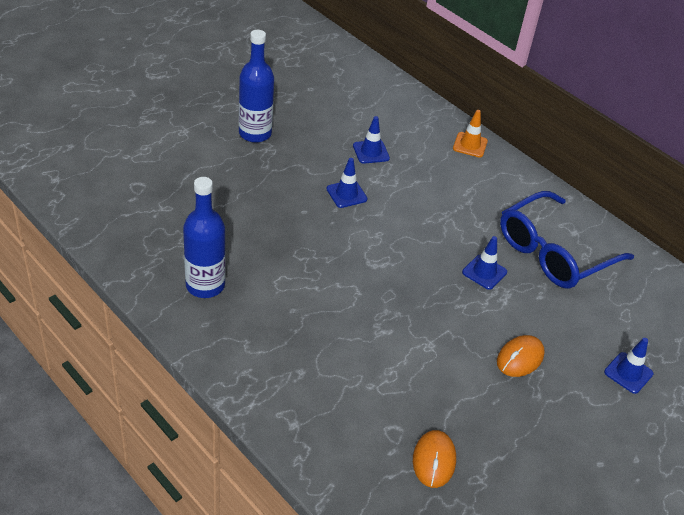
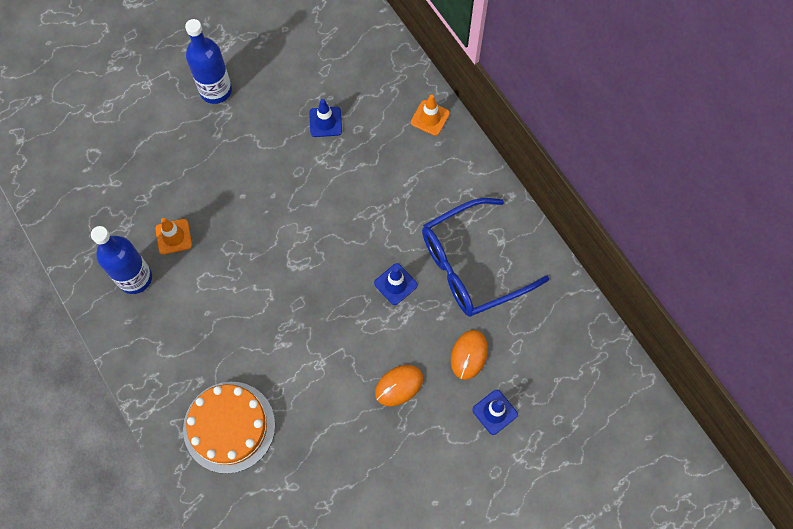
camera: 15 degrees right, 25 degrees up
(239, 248) = (173, 236): none -> orange traffic cone
(346, 194) = (288, 176): blue traffic cone -> none
(346, 412) = (229, 427): none -> orange cake
(434, 460) = (291, 482): orange mouse -> orange mouse (469, 355)

